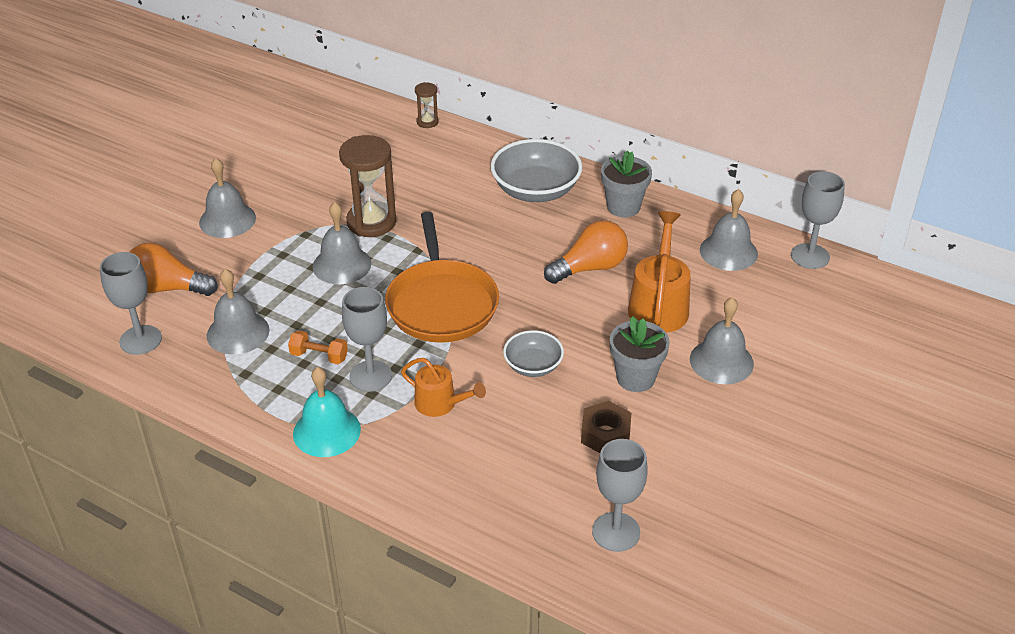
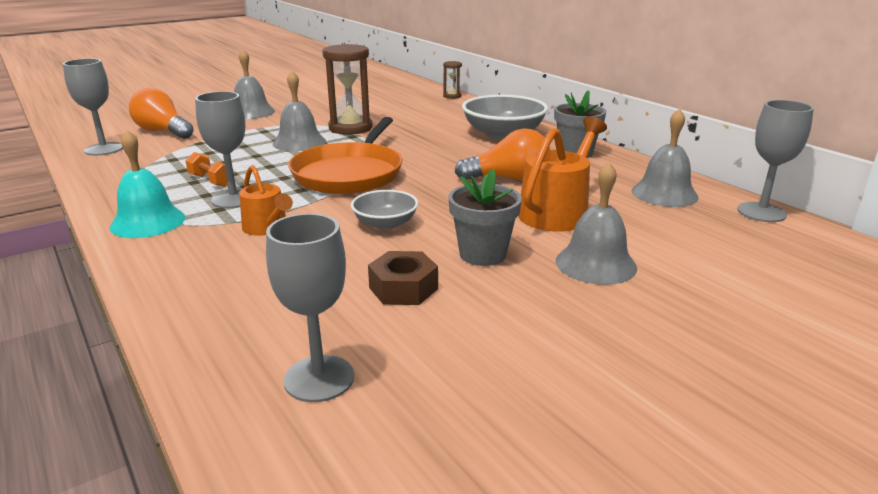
camera: 25 degrees right, 15 degrees down
(238, 332) = (173, 158): grey bell -> none

